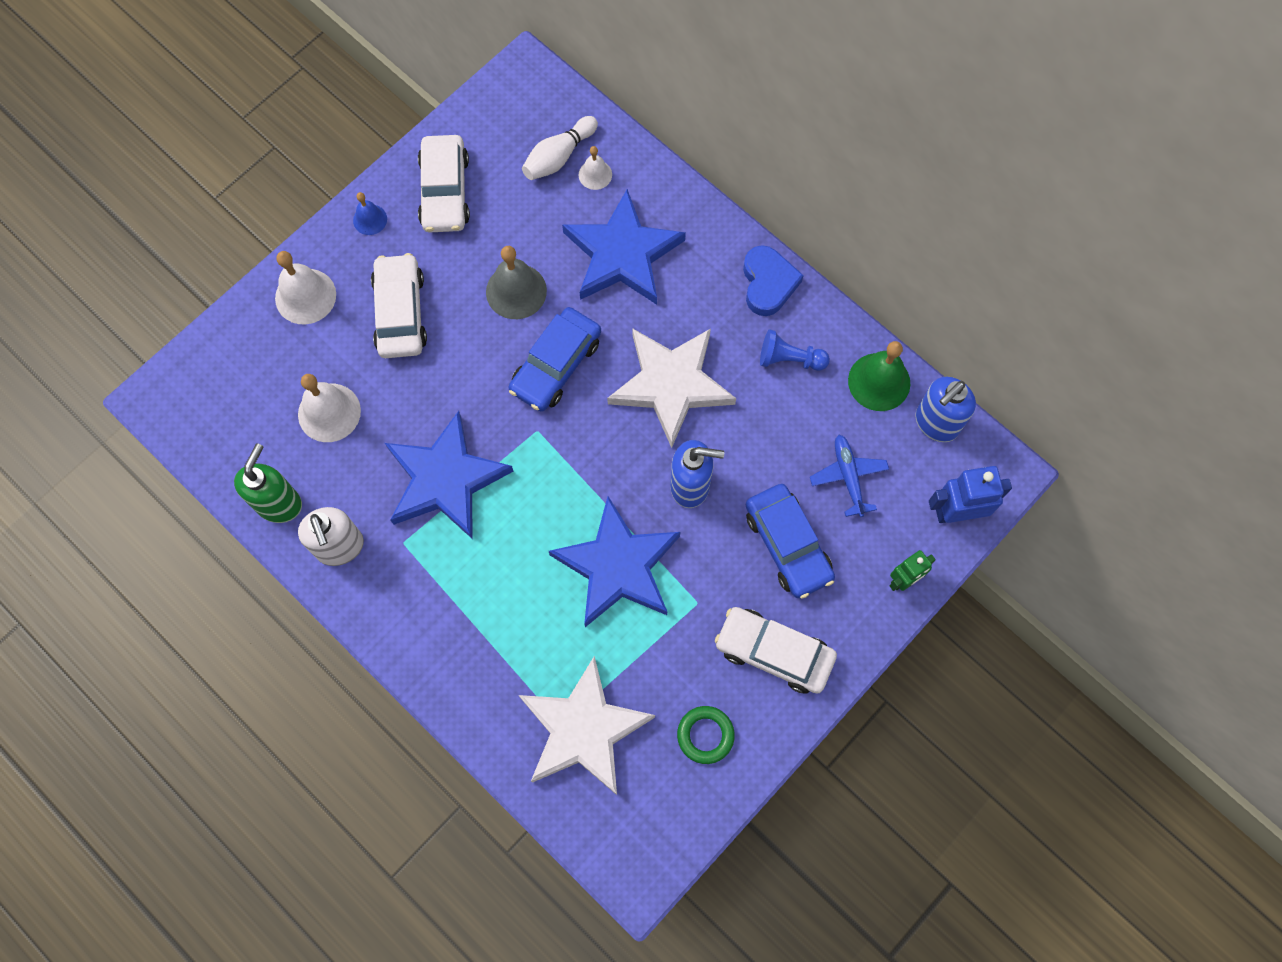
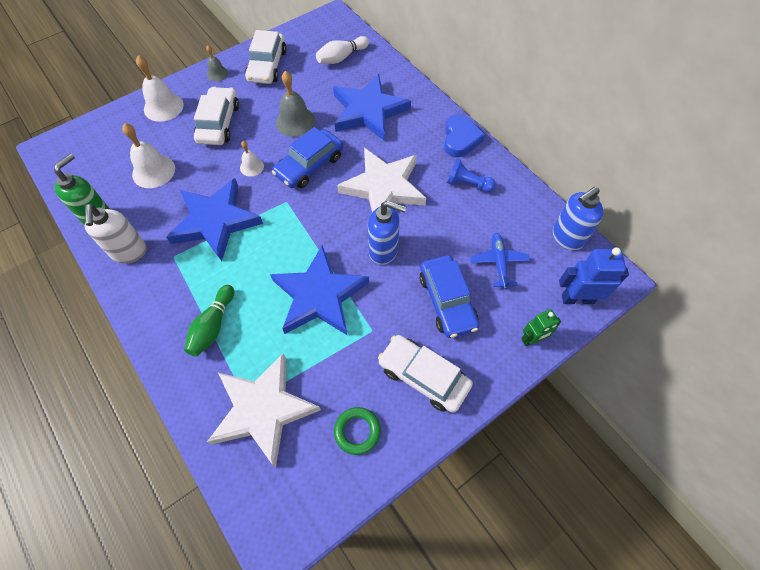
camera: 10 degrees right, 10 degrees down
(370, 219) = (217, 73): blue bell -> grey bell
(488, 633) = (213, 326): none -> green bowling pin
(595, 174) = (361, 69): white bell -> white bell (252, 167)
(879, 381) = (528, 206): green bell -> none

